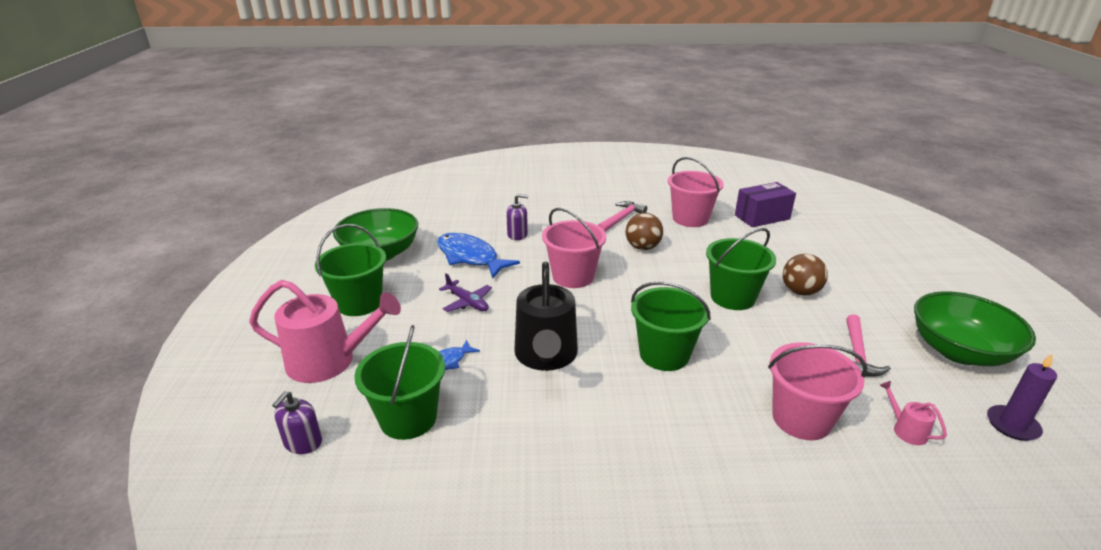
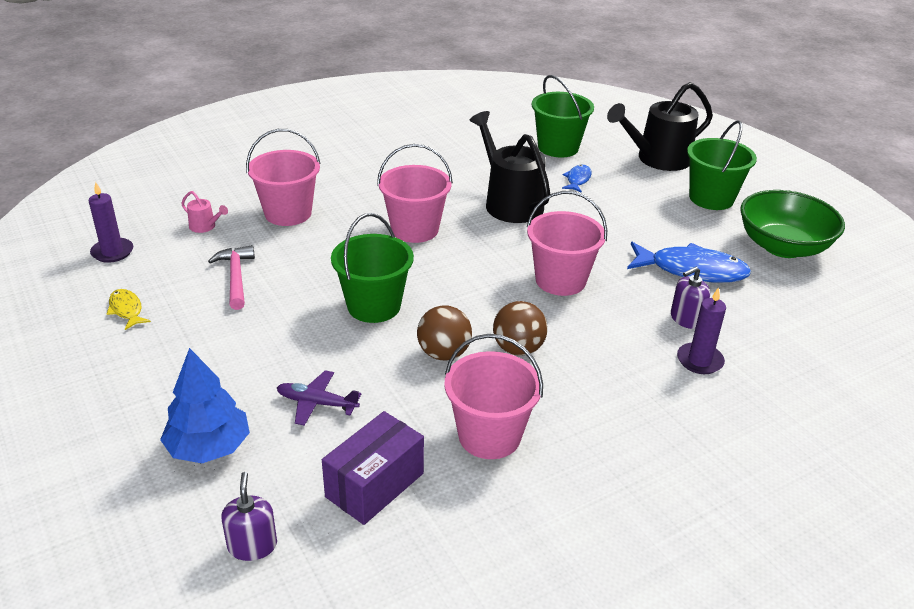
camera: 150 degrees right, 5 degrees up
(303, 442) = (600, 125): purple soap dispenser -> purple soap dispenser (252, 545)
(329, 361) = (658, 159): pink watering can -> black watering can
(467, 302) = (626, 224): purple plane -> purple plane (317, 403)
(539, 217) = (699, 361): none -> purple candle
(621, 218) = (589, 397): pink hammer -> none
(664, 354) = (415, 229): green bucket -> pink bucket
(800, 292) = (296, 338): brown ball -> brown ball (443, 353)
(859, 250) = (209, 447): none -> blue tree
(959, 351) = (126, 310): green bowl -> yellow fish

